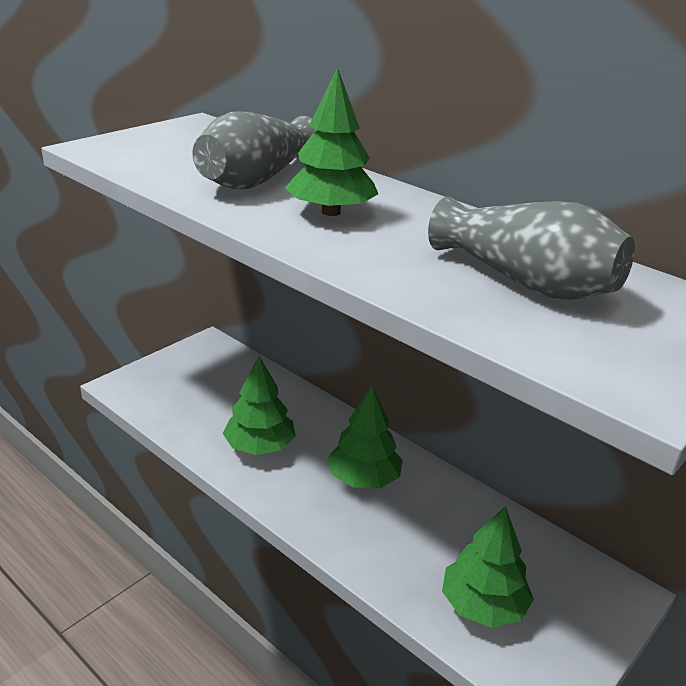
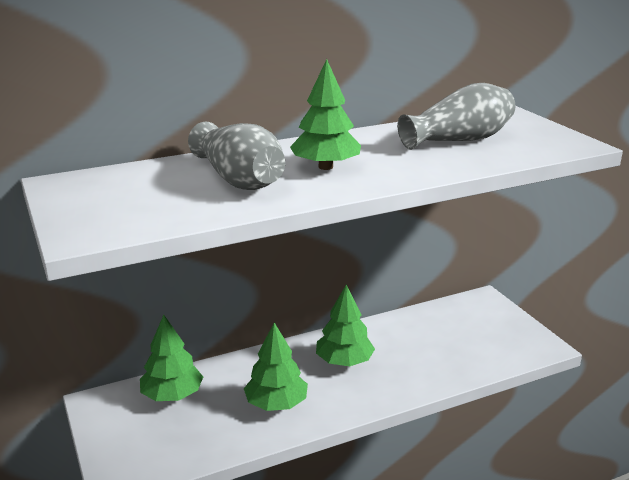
camera: 65 degrees left, 5 degrees down
(483, 605) = (478, 348): green tree -> green tree (172, 395)

